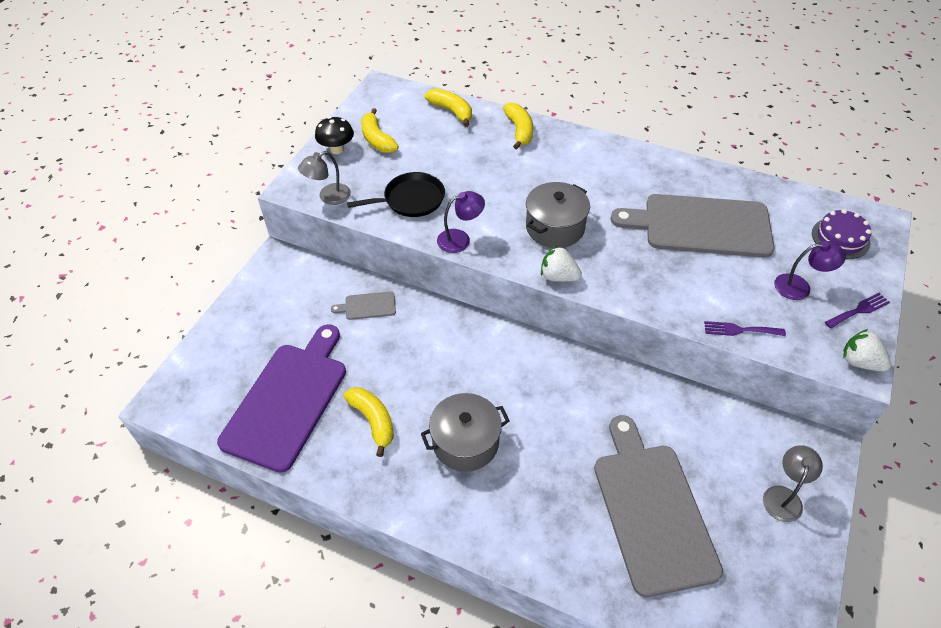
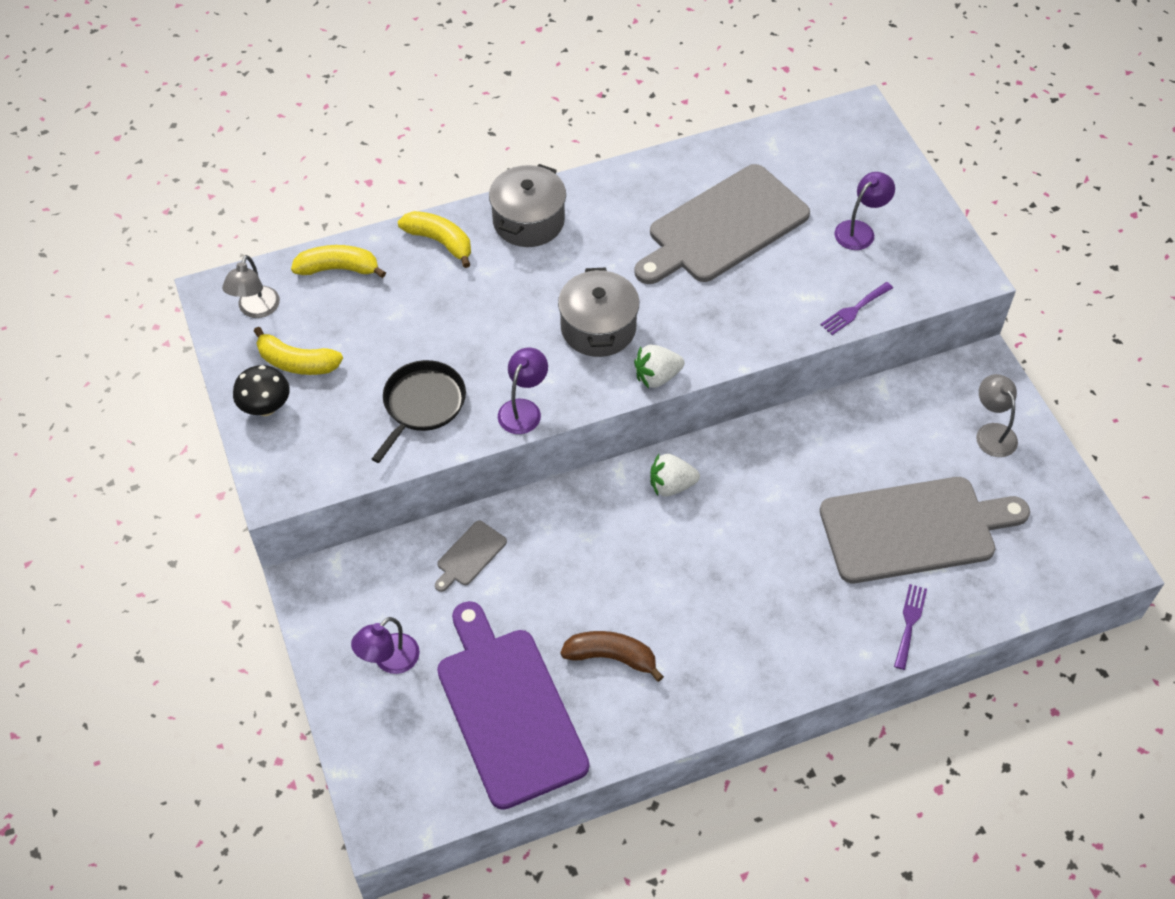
camera: 45 degrees left, 5 degrees up
(266, 325) = (389, 661): none -> purple lamp
(328, 197) = (330, 468): grey lamp -> grey lamp (256, 309)
(373, 421) = (611, 657): yellow banana -> brown banana
(465, 442) = (712, 604): grey pot -> grey pot (528, 221)
(652, 510) = (914, 529): grey cutting board -> grey cutting board turned 135 degrees clockwise
(840, 238) = (846, 154): purple cake -> none
(859, 310) = (922, 219): purple fork -> purple fork (909, 623)
(859, 362) = (965, 269): white strawberry -> white strawberry (671, 485)

